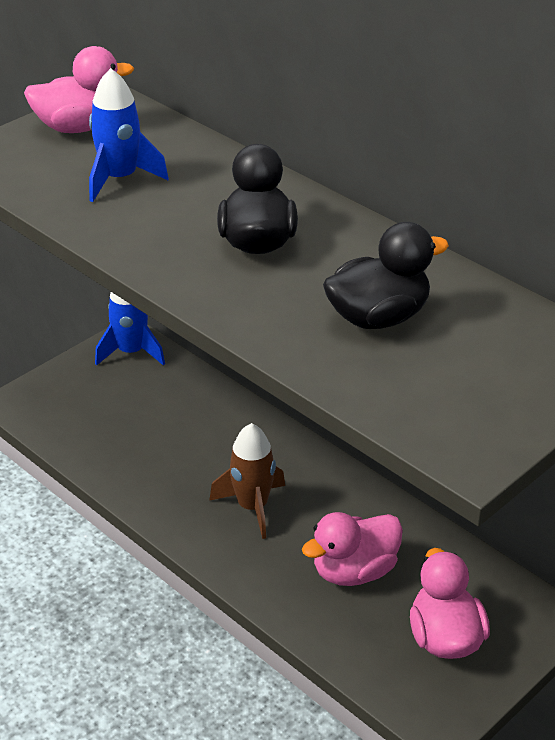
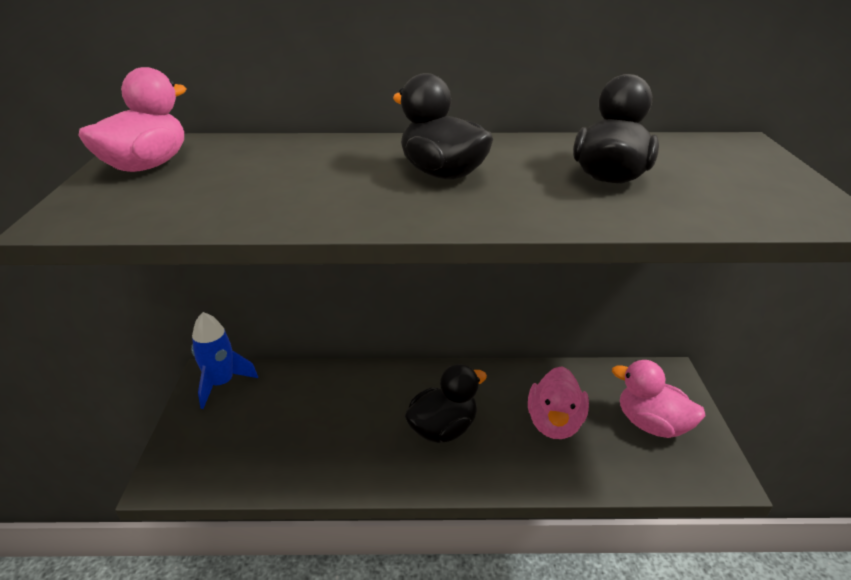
camera: 45 degrees left, 5 degrees down
(120, 179) = (251, 181): blue rocket -> none
(252, 507) = (443, 429): brown rocket -> black duck

